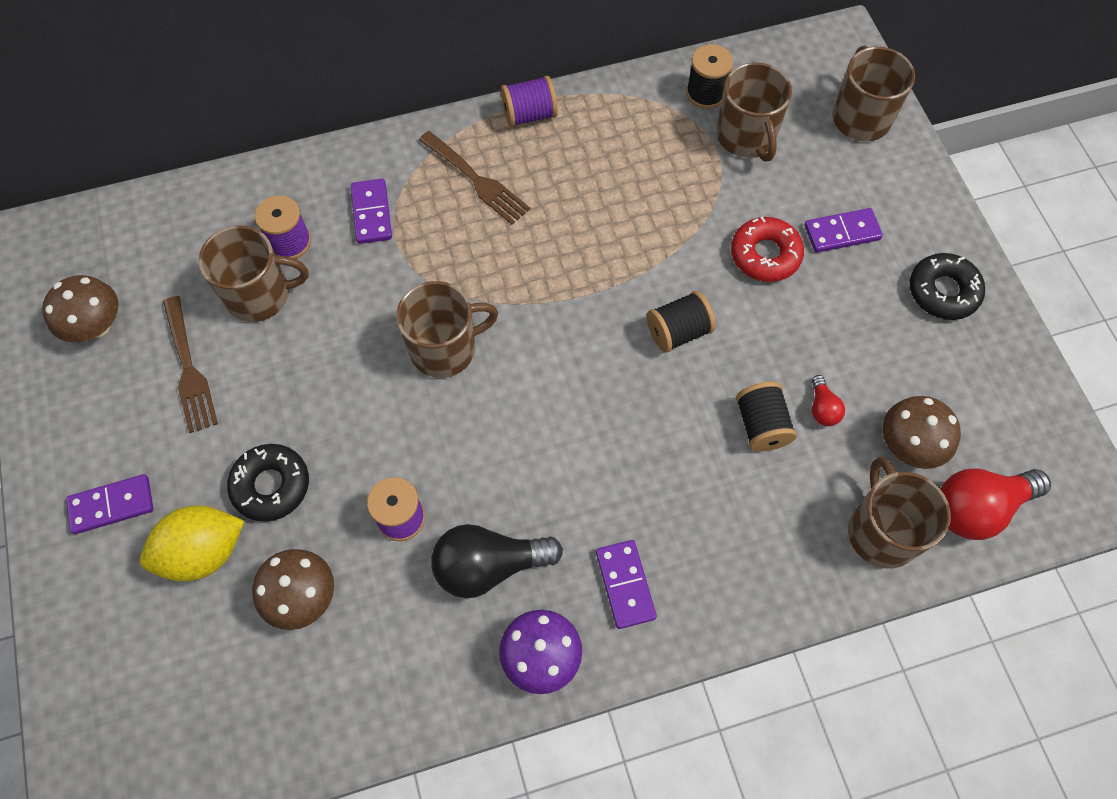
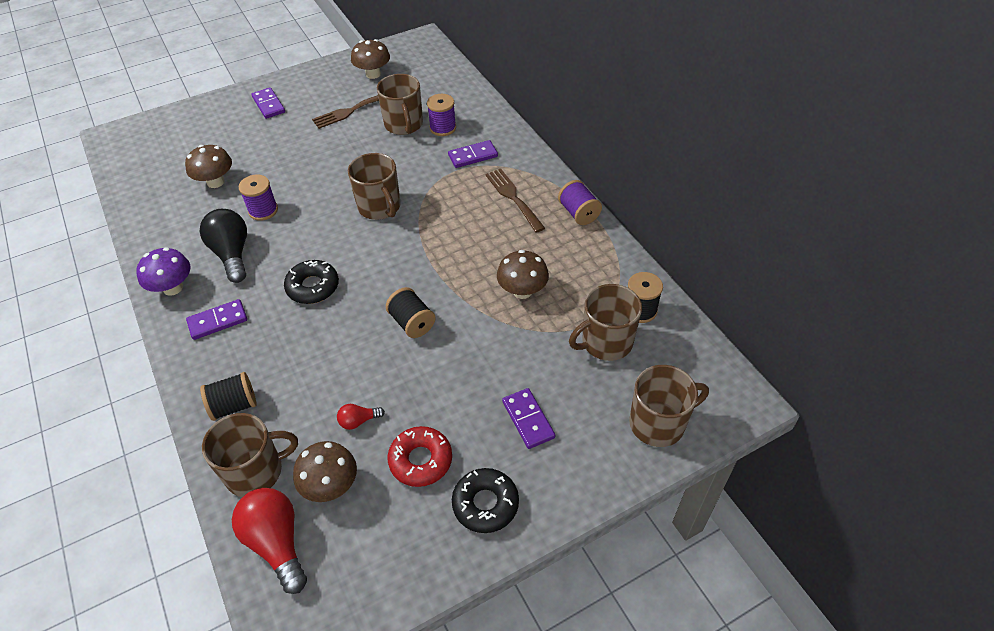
camera: 80 degrees right, 15 degrees down
(203, 552) = (242, 141): yellow lemon -> none
(271, 485) = (282, 156): black donut -> black donut (313, 287)
(477, 180) = (513, 197): brown fork -> brown fork turned 120 degrees clockwise
(650, 202) = (522, 291): none -> brown mushroom
(761, 425) = (340, 382): black spool -> black spool (234, 405)
(765, 255) = (492, 368): red donut -> red donut (420, 460)

